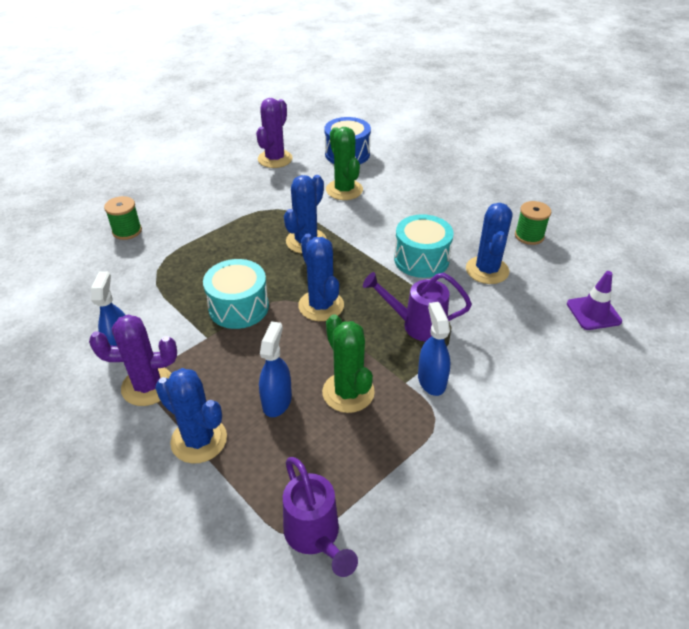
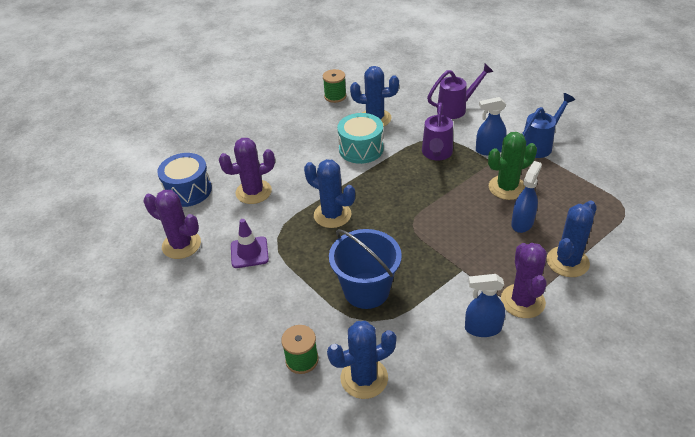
camera: 85 degrees left, 0 degrees up
(195, 266) = (366, 290): none -> blue bucket
(239, 307) = (423, 253): turquoise drum -> none
(277, 401) = (522, 223): blue spray bottle -> blue spray bottle turned 105 degrees clockwise
(315, 537) = (622, 200): purple watering can -> purple watering can (456, 108)
(321, 306) = (418, 203): blue cactus -> blue cactus (364, 378)
(344, 190) = (253, 192): green cactus -> purple cactus
(450, 444) = (540, 145): none -> blue watering can
(593, 312) = (418, 80): purple traffic cone -> purple traffic cone (249, 252)

